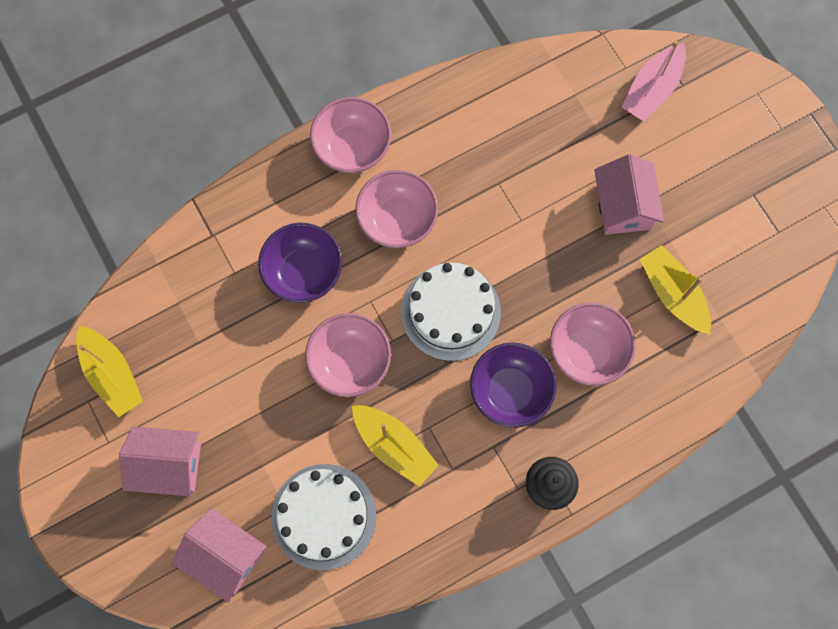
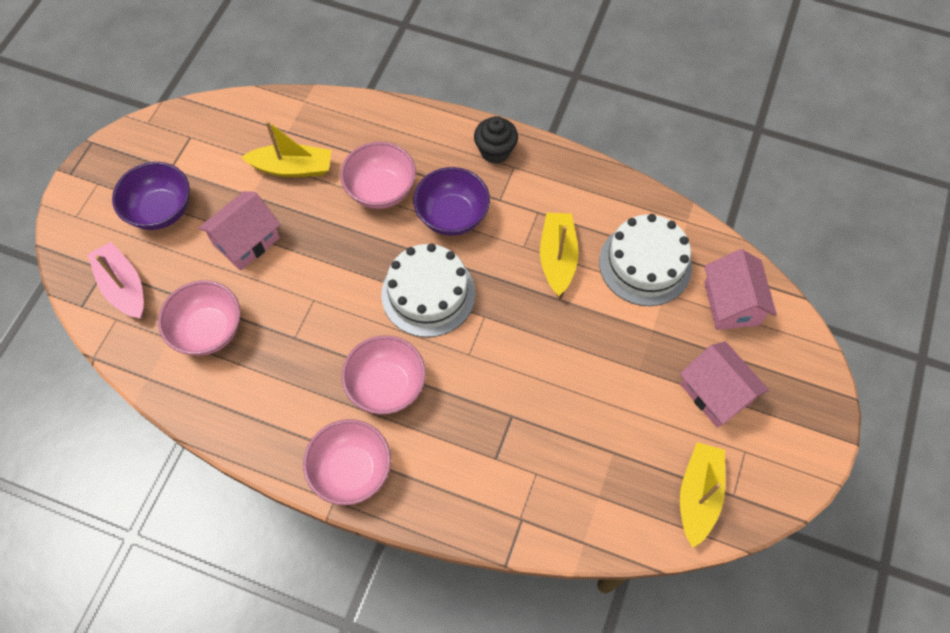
camera: 130 degrees left, 10 degrees down
(303, 272) = (489, 420): purple bowl -> purple bowl (161, 210)
(350, 362) = (526, 331): pink bowl -> pink bowl (208, 330)
(652, 89) = (123, 287): pink boat -> pink boat turned 120 degrees counterclockwise
(673, 294) = (292, 168): yellow boat -> yellow boat turned 105 degrees counterclockwise

